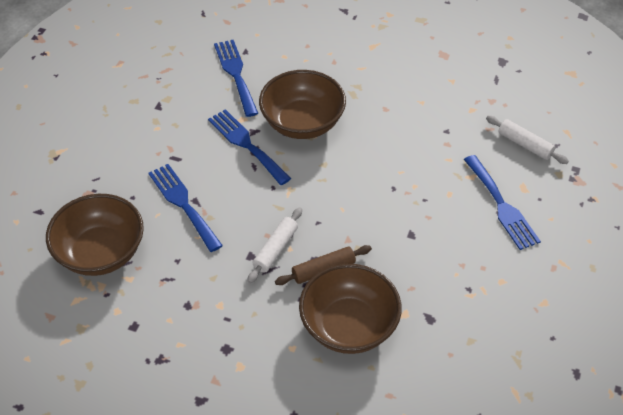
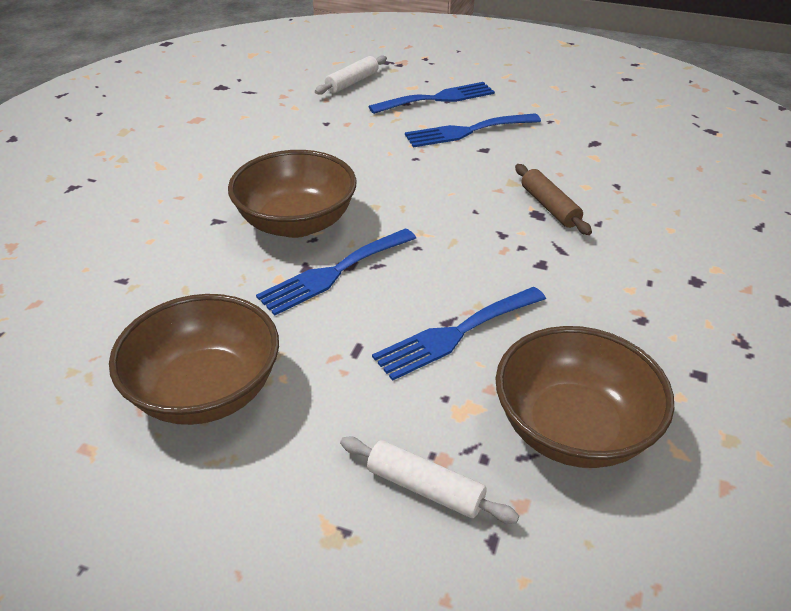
camera: 90 degrees left, 10 degrees down
(236, 74) = (174, 288): blue fork -> blue fork (467, 131)
(275, 249) = (525, 243): white rolling pin -> white rolling pin (425, 488)
(349, 326) = (624, 190): brown bowl -> brown bowl (206, 391)

